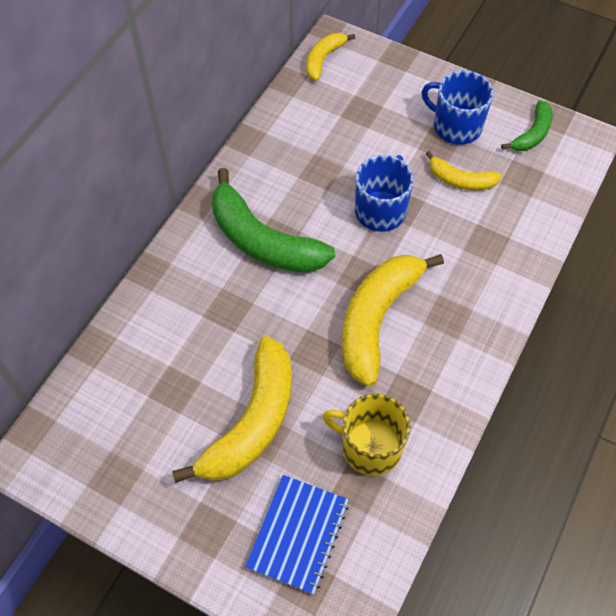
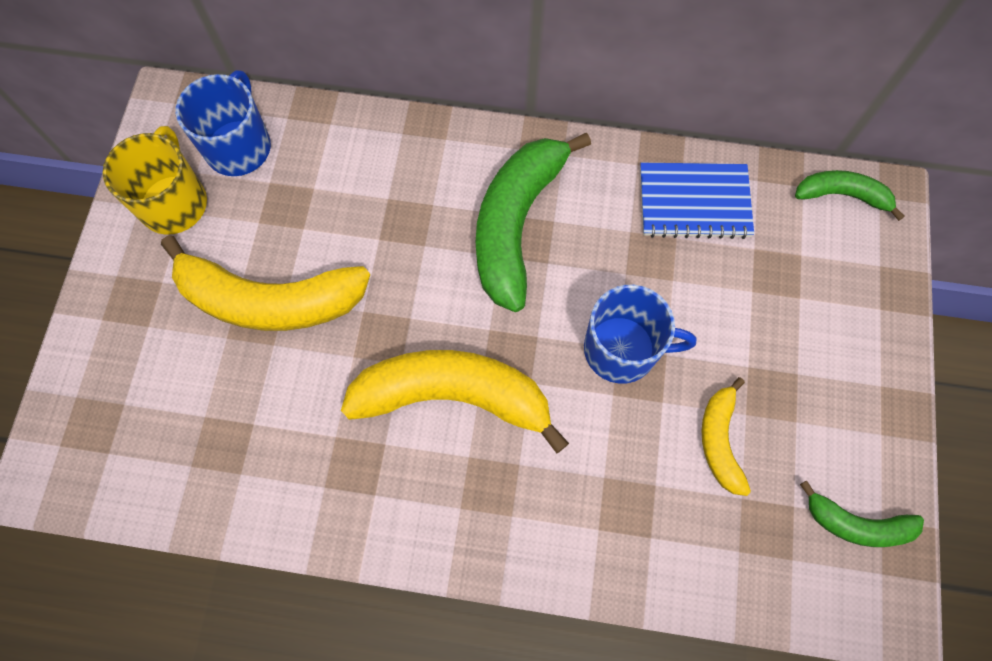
camera: 70 degrees right, 10 degrees up
(298, 534) = (147, 396): blue notebook -> blue notebook (694, 202)
(323, 59) = (842, 195): yellow banana -> green banana
(370, 447) = (275, 442): yellow mug -> yellow mug (174, 203)
(456, 126) = (814, 407): blue mug -> blue mug (239, 146)

